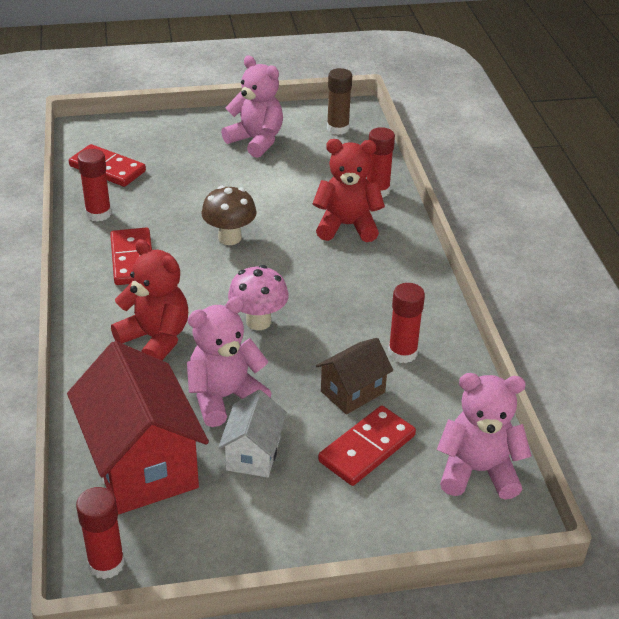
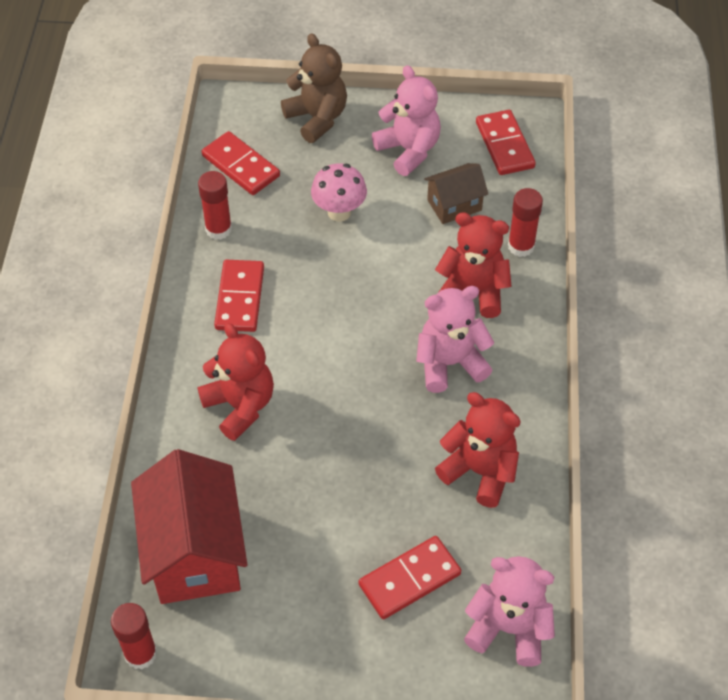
camera: 15 degrees right, 15 degrees up
(168, 130) = (317, 118): none -> brown teddy bear
(225, 397) = (289, 491): pink teddy bear -> pink teddy bear (450, 363)
(229, 238) = (345, 286): brown mushroom -> none
(253, 453) = (300, 562): white house -> none
(258, 321) = (346, 403): pink mushroom -> pink mushroom (339, 212)
(338, 128) = (504, 145): brown glue stick -> red domino
(353, 392) = (415, 509): brown house -> brown house (454, 205)
(402, 353) = (480, 471): red glue stick -> red teddy bear

